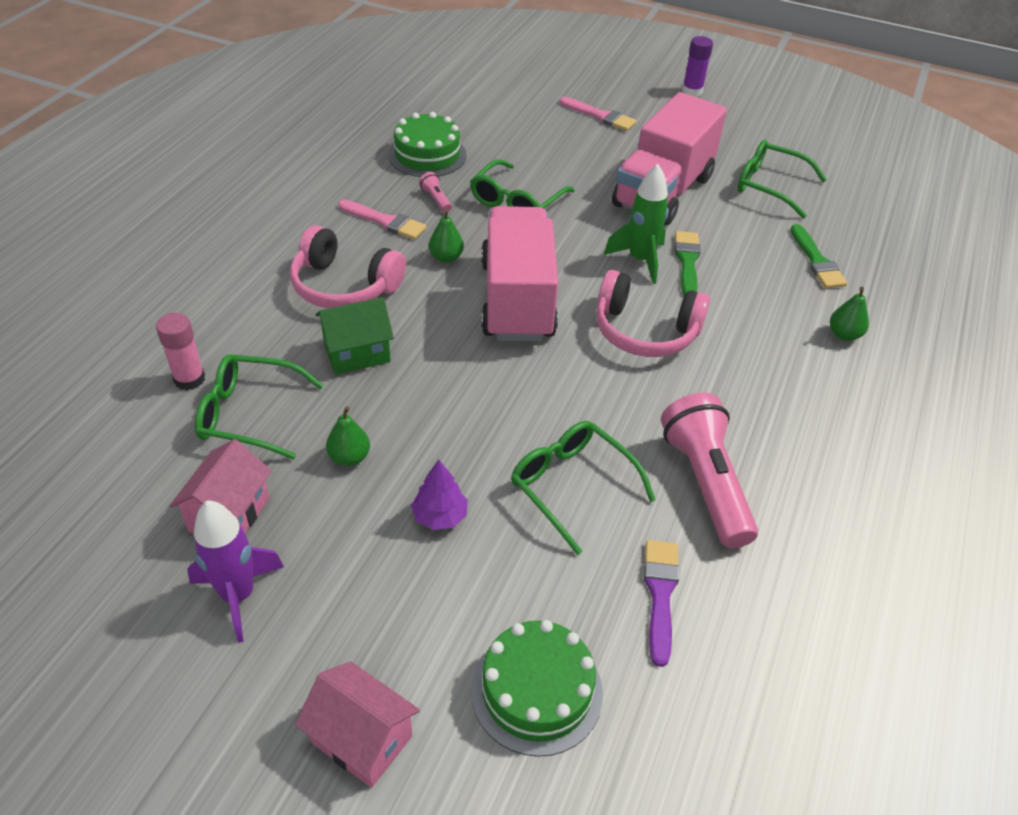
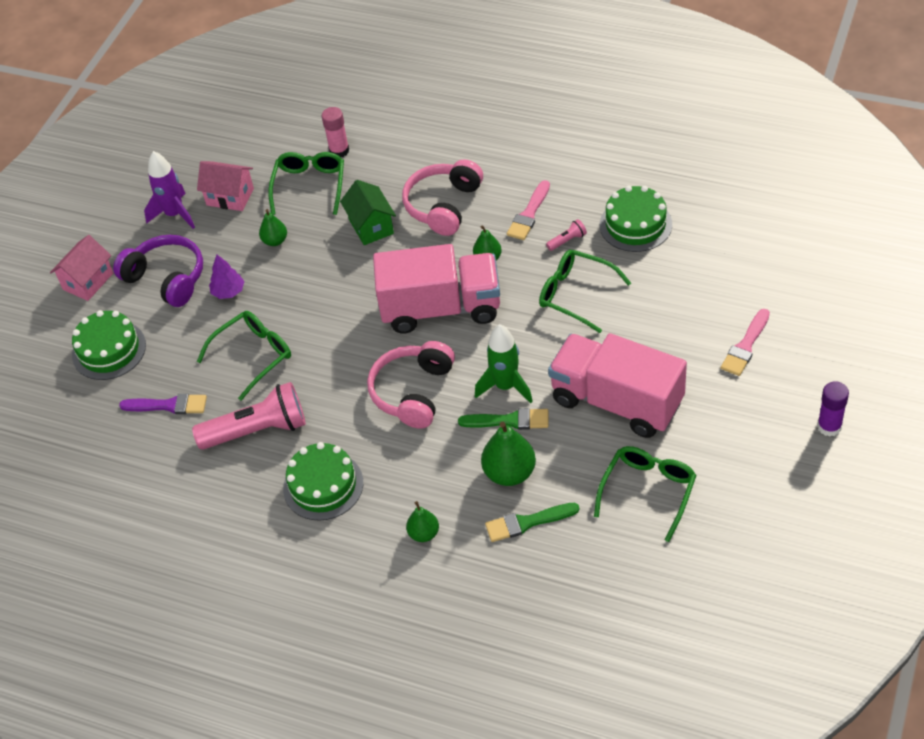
camera: 95 degrees right, 5 degrees up
(389, 604) = (167, 278): none -> purple headphones
(756, 267) = (509, 473): none -> green pear
(789, 417) = (323, 485): none -> green cake

